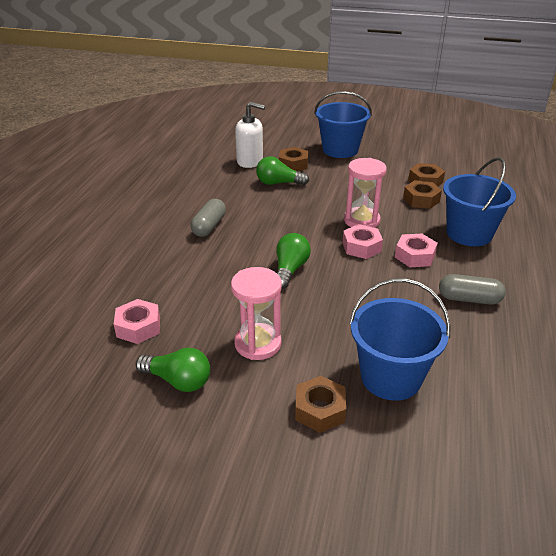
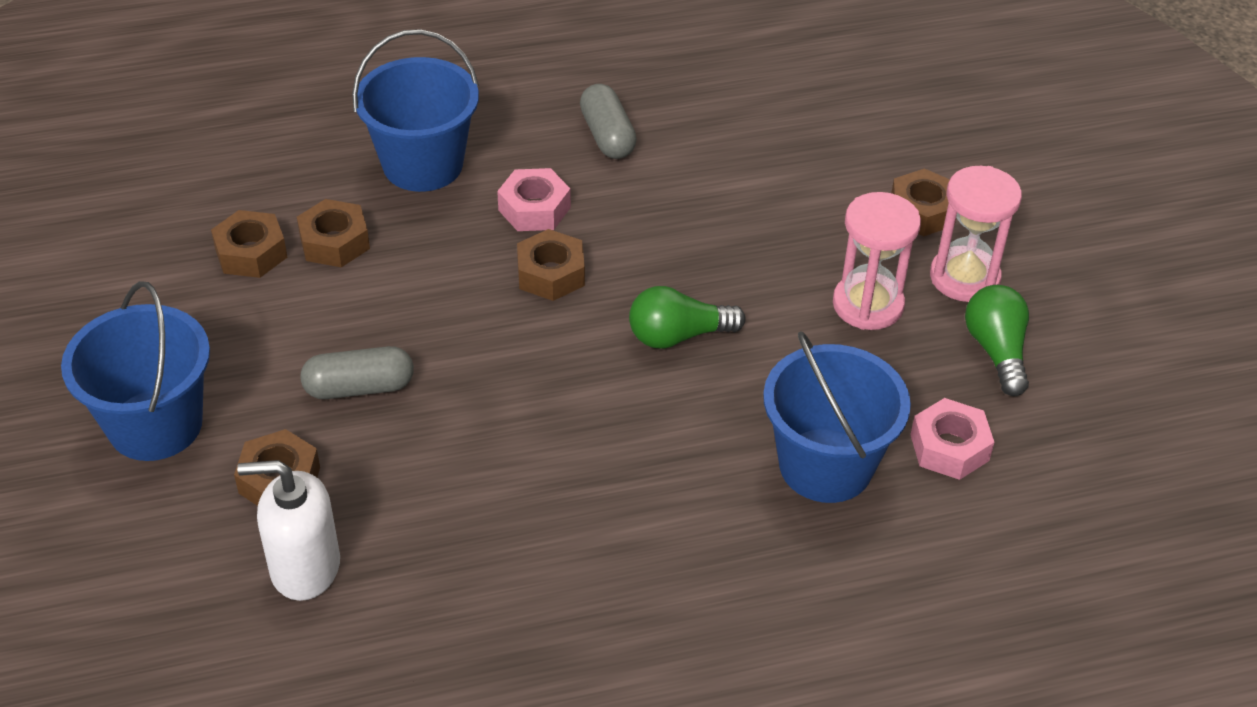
camera: 120 degrees left, 10 degrees up
(209, 226) = (628, 503): grey capsule -> grey capsule (359, 388)
(250, 161) = (304, 567): white soap dispenser -> white soap dispenser turned 75 degrees counterclockwise
(278, 183) = (386, 469): green light bulb -> none
(361, 220) = (463, 298): pink hourglass -> pink hourglass (964, 277)
(361, 247) = (551, 274): pink nut -> brown nut
(391, 377) = (820, 170): blue bucket -> blue bucket (825, 465)

